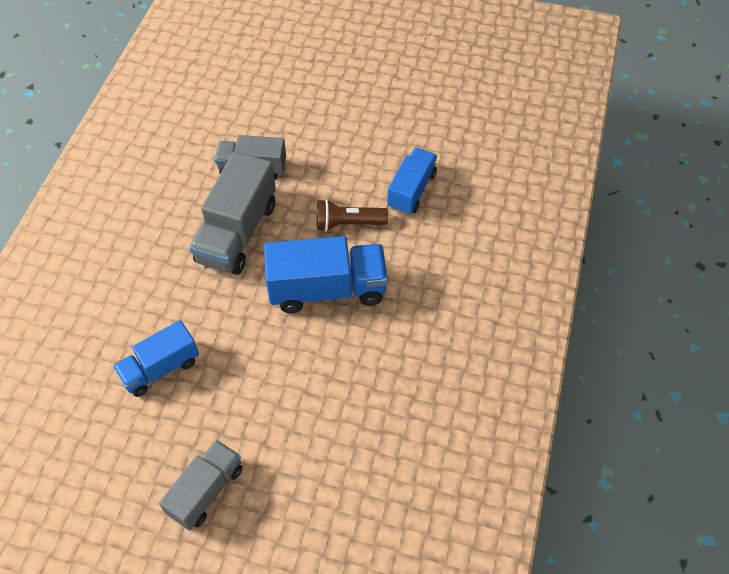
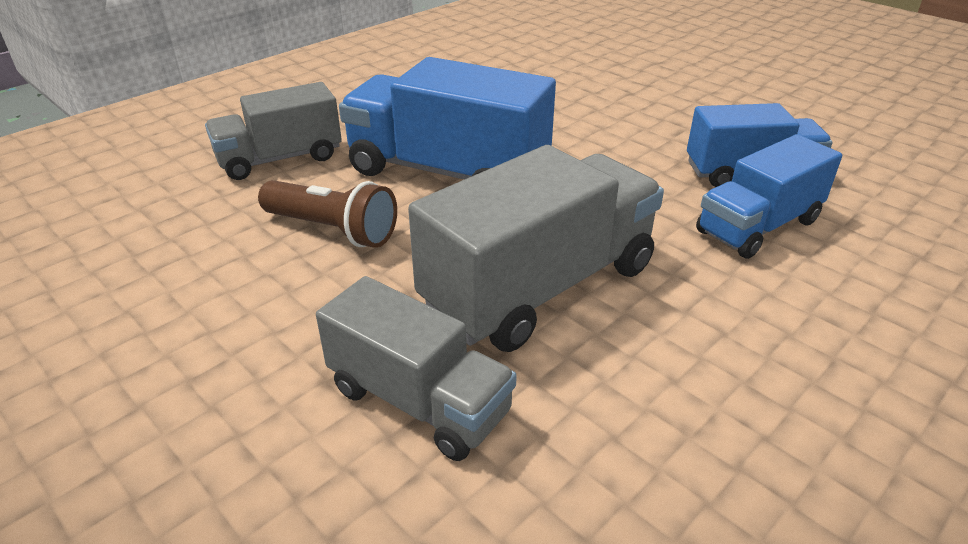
camera: 150 degrees left, 20 degrees down
(206, 491) = (713, 84): grey truck -> grey truck (280, 159)
(411, 190) = (175, 234): blue truck -> blue truck (758, 226)

